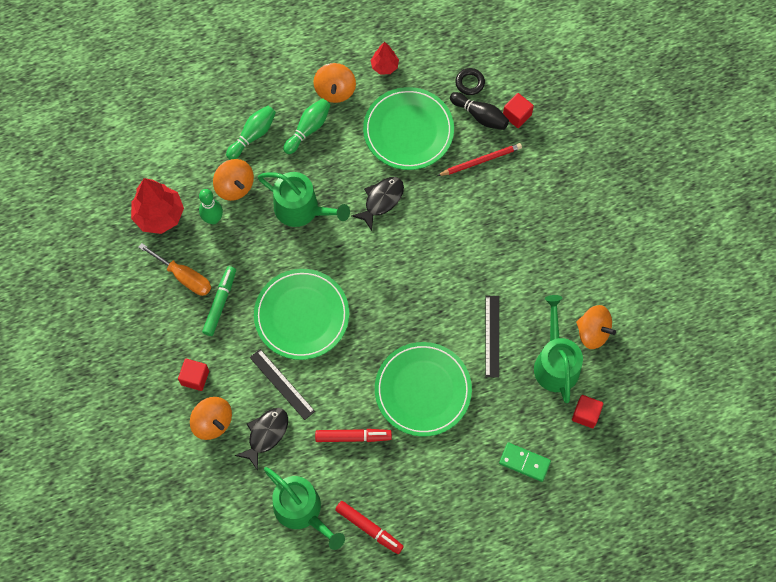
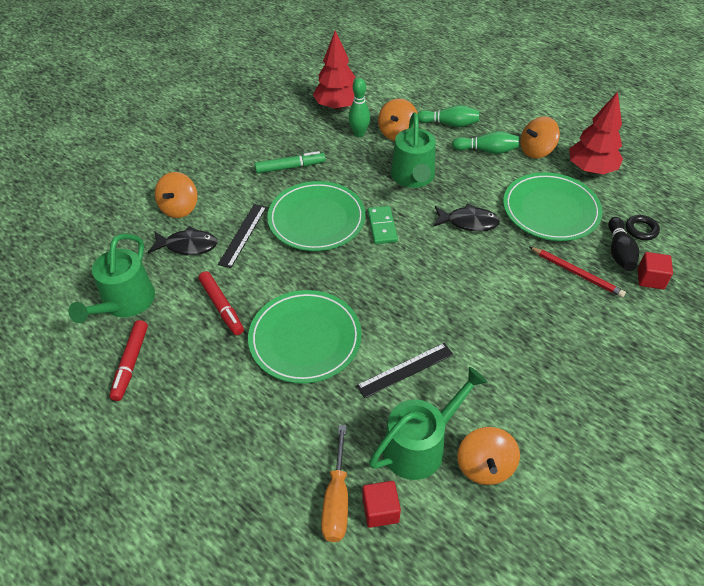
camera: 60 degrees right, 20 degrees down
(184, 277) = (297, 139): orange screwdriver -> orange screwdriver (337, 500)
(195, 377) = (213, 181): red cube -> none
(384, 66) = (590, 169): red tree -> red tree, size x1.79
(524, 462) = (281, 473): green domino -> green domino (382, 226)

